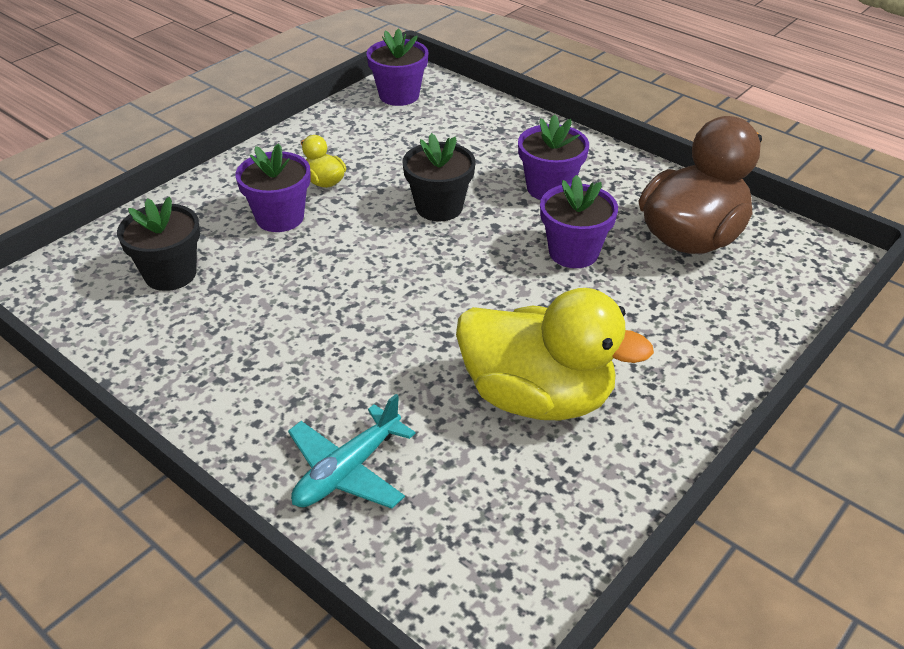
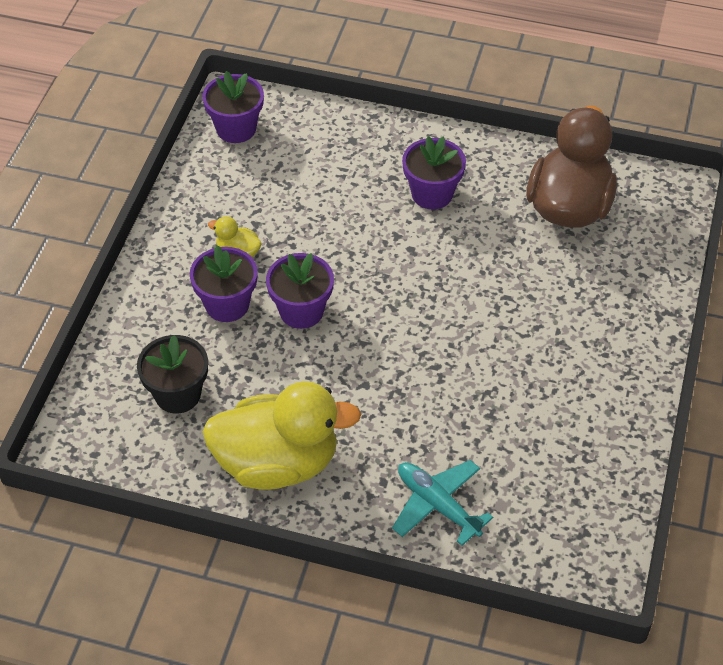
camera: 25 degrees left, 10 degrees up
(347, 471) = (437, 505): turquoise plane -> turquoise plane turned 120 degrees clockwise
(439, 207) = (354, 246): black flower pot -> none
(537, 397) = (532, 395): yellow duck -> yellow duck (277, 463)
(573, 252) = (487, 254): purple flower pot -> purple flower pot (301, 311)

